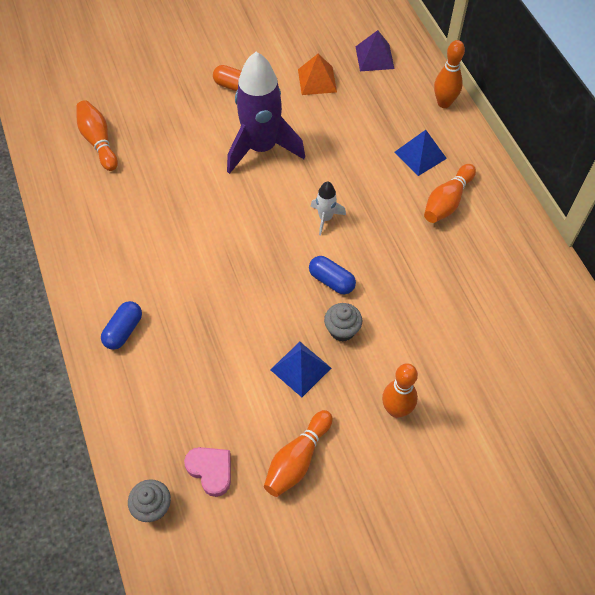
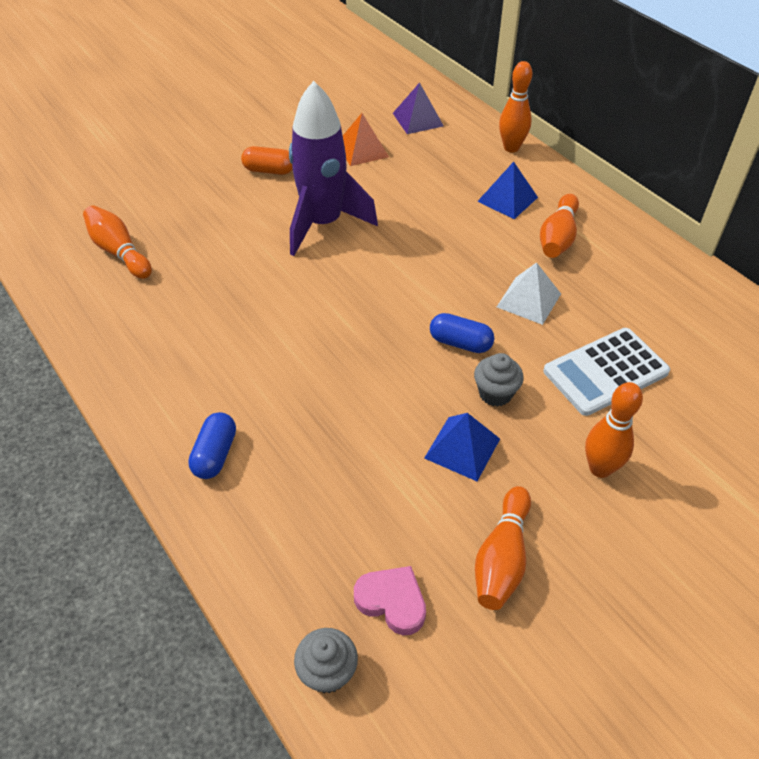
camera: 15 degrees left, 10 degrees down
(325, 218) = (426, 280): white rocket -> none
(400, 255) = (529, 300): none -> white pyramid
(434, 332) = (605, 372): none -> white calculator

